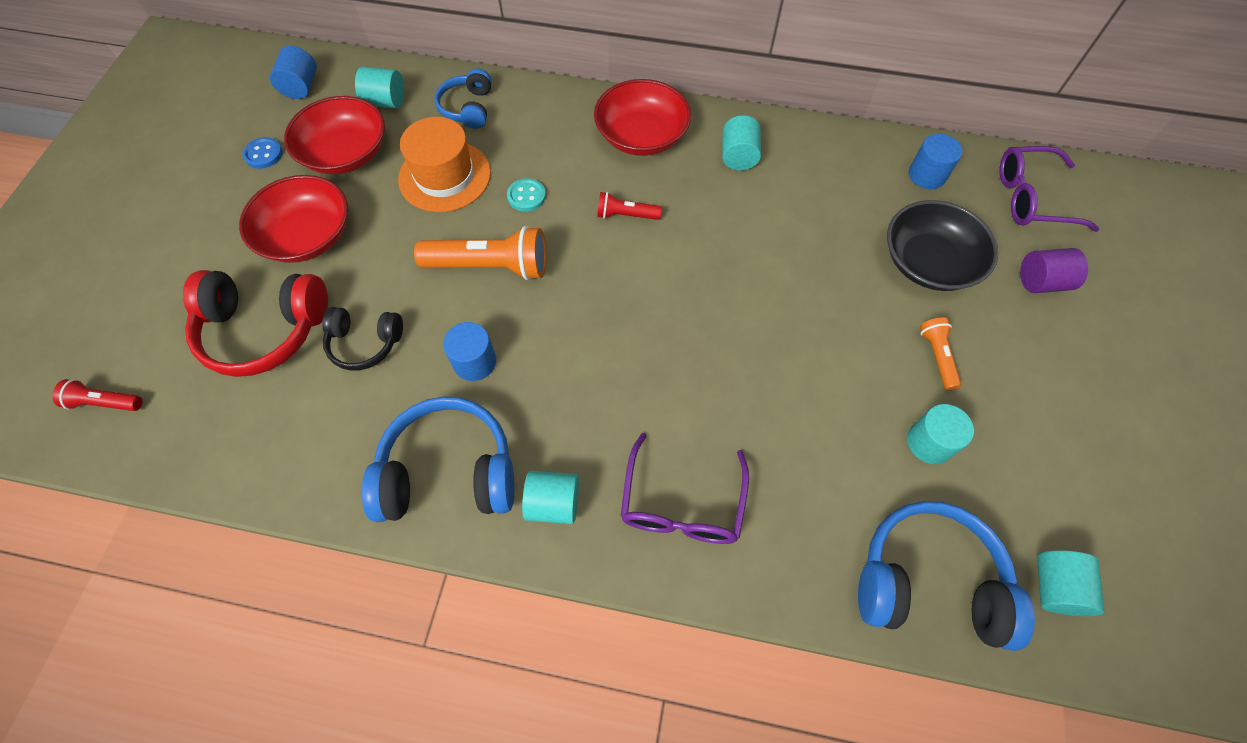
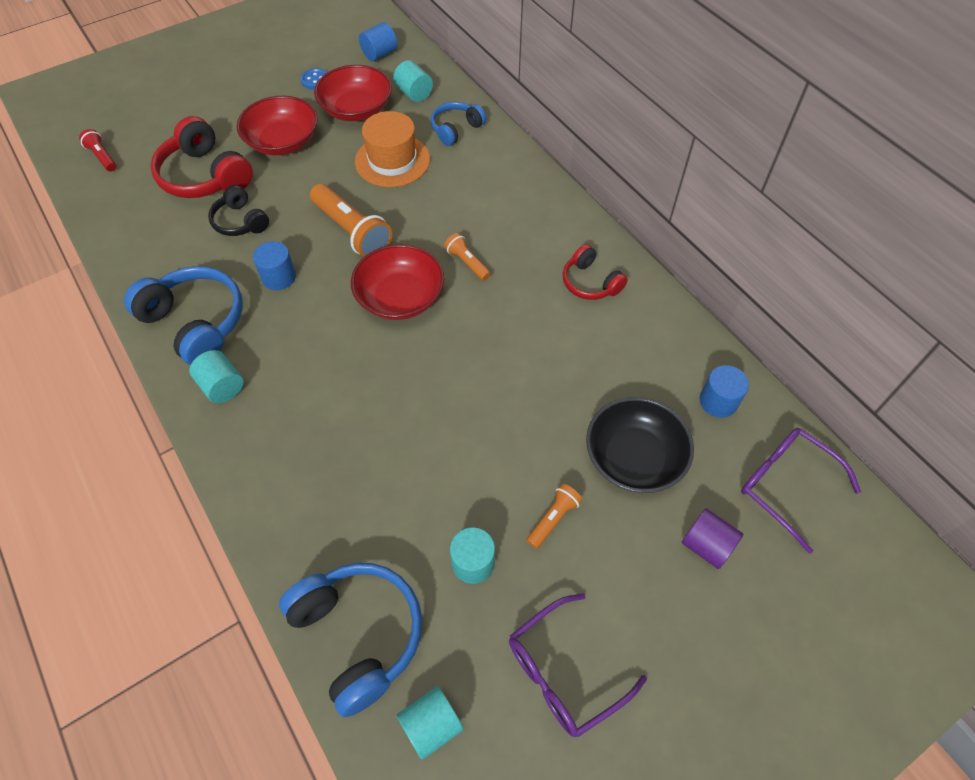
camera: 45 degrees right, 5 degrees down
(526, 196) = (423, 206): turquoise button -> none
(626, 215) = (467, 263): red flashlight -> orange flashlight
(641, 136) = (541, 222): red bowl -> red bowl (400, 297)
(682, 504) = (283, 451): purple glasses -> purple glasses (564, 672)
(738, 156) = (590, 282): turquoise cylinder -> red headphones

